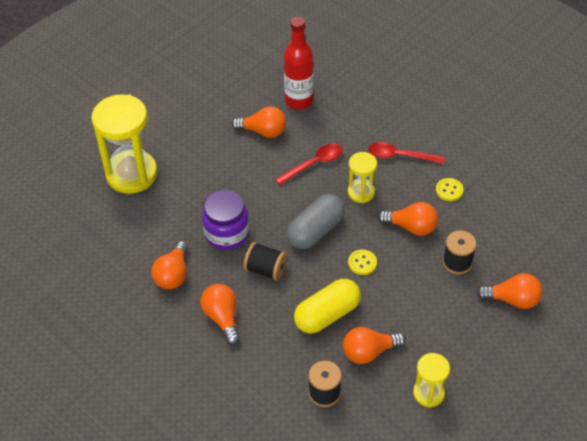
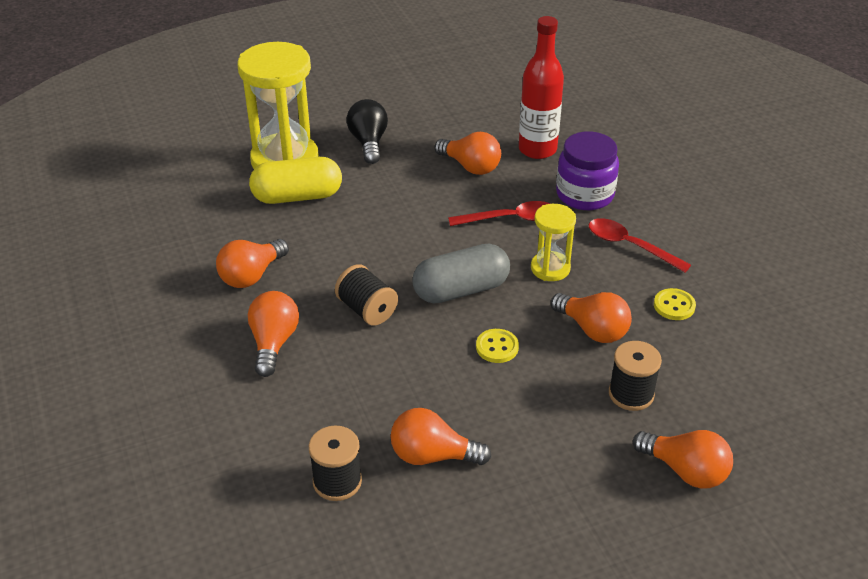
camera: 25 degrees right, 10 degrees down
(181, 137) = (369, 142): none -> black light bulb
(227, 233) = (348, 255): purple jar -> purple jar (585, 195)
(327, 314) = (408, 389): yellow capsule -> yellow capsule (297, 196)
(428, 393) = (481, 542): yellow hourglass -> none

